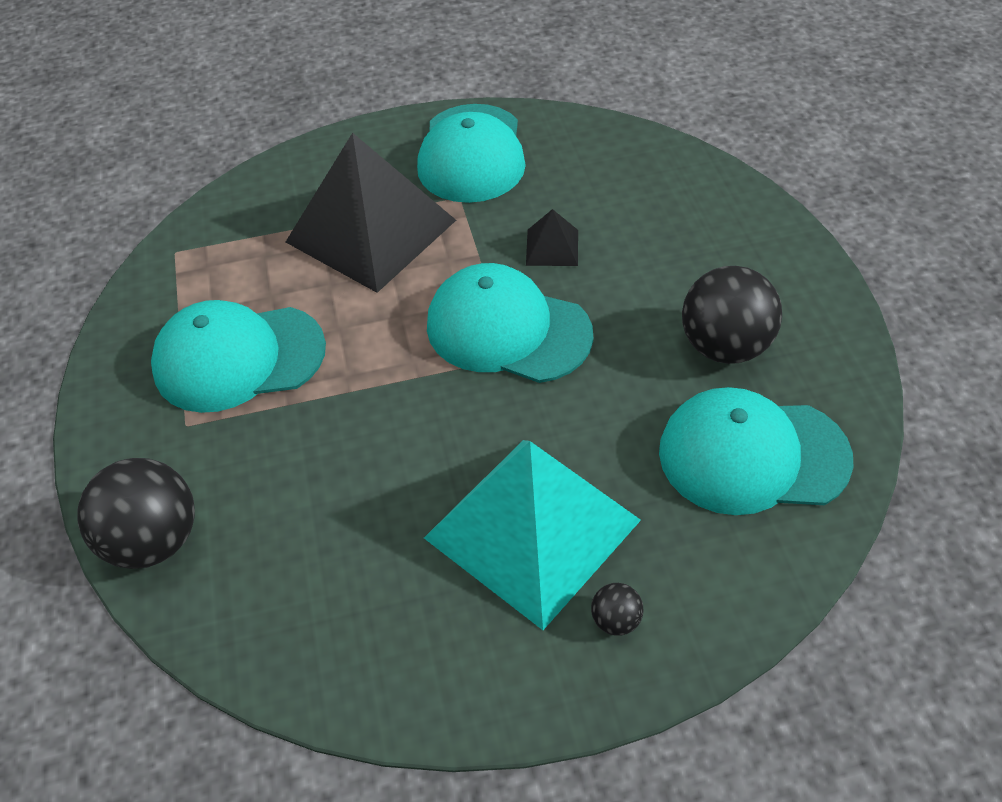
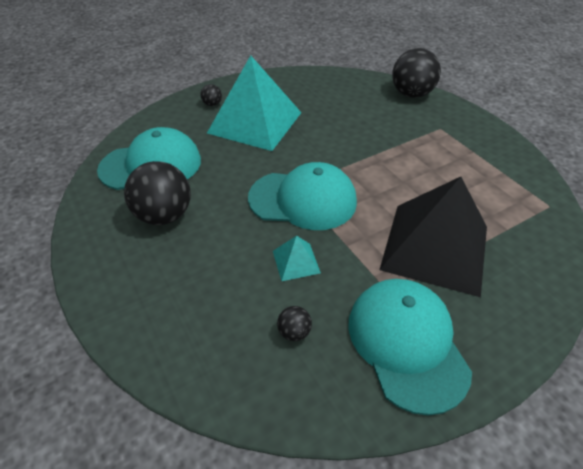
camera: 160 degrees right, 5 degrees down
(238, 358) = (445, 158): turquoise cap -> none
(552, 247) = (296, 262): black pyramid -> turquoise pyramid
(580, 181) = (294, 332): none -> black ball

